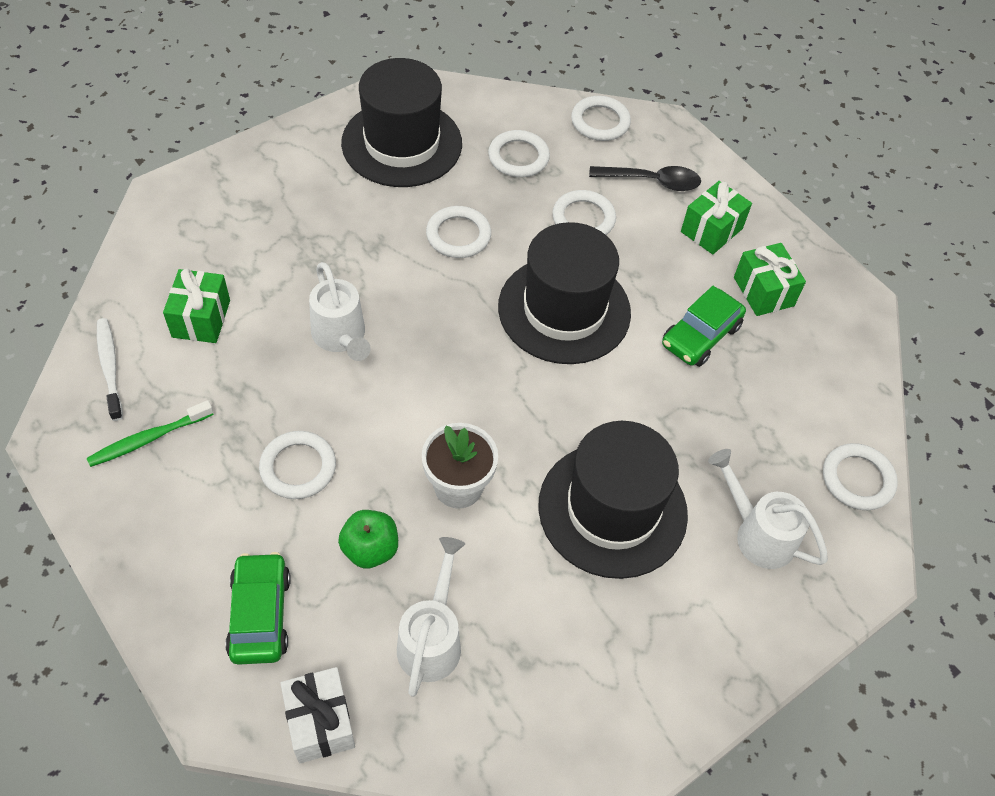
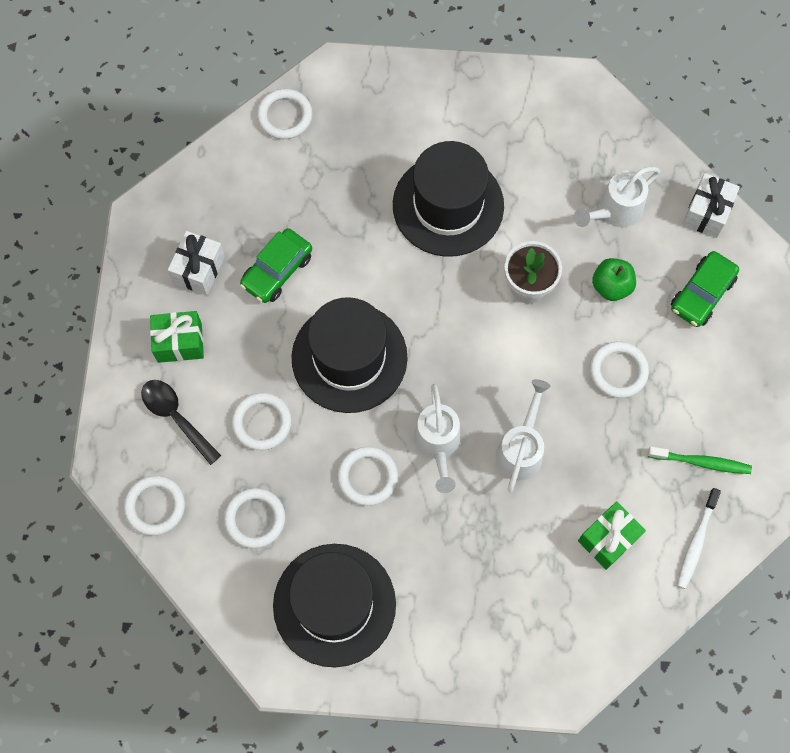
camera: 135 degrees left, 15 degrees up
(700, 336) = (277, 270): green car -> green car turned 135 degrees clockwise
(758, 534) = (377, 131): white watering can -> white watering can (437, 444)
(763, 291) = (199, 269): green gift -> white gift

